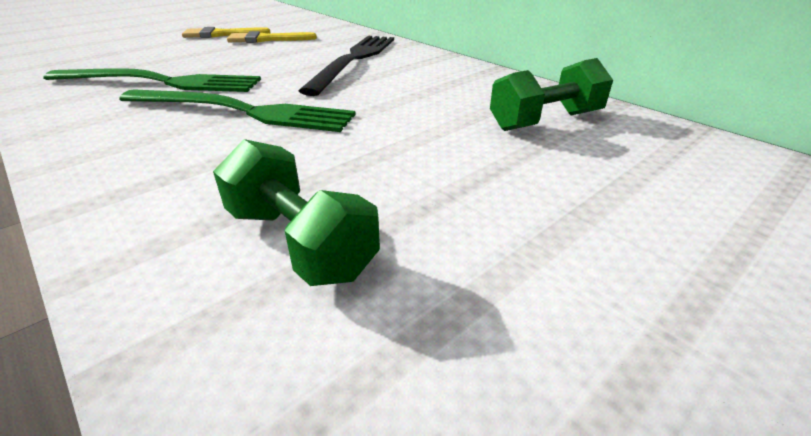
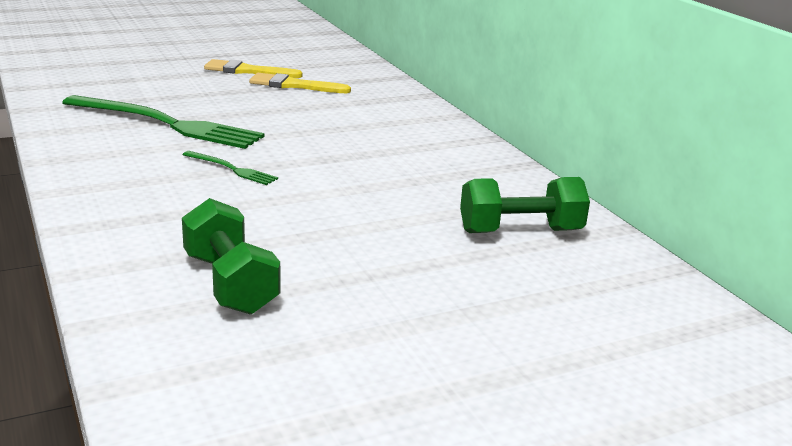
camera: 15 degrees right, 10 degrees down
(242, 111) = (232, 169): green fork -> green fork, size x0.45
(354, 60) = (374, 128): black fork -> none

